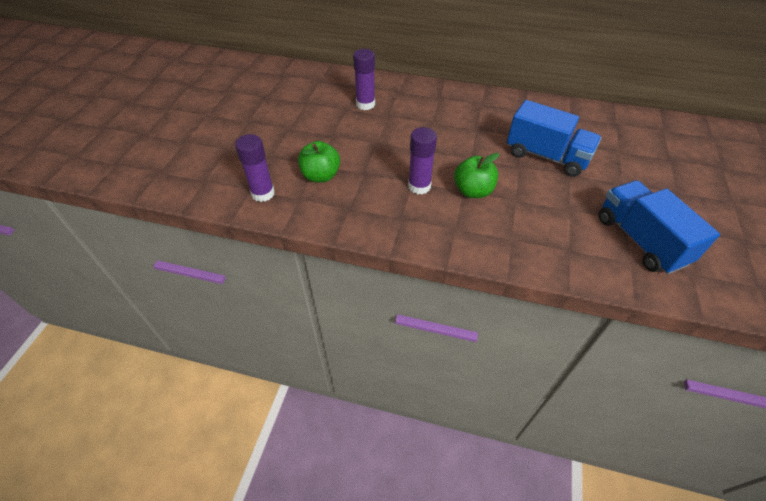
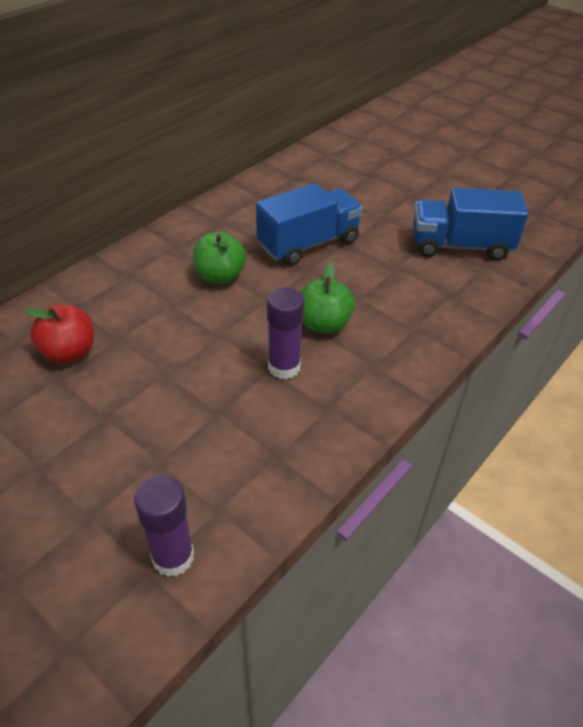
camera: 65 degrees left, 5 degrees down
(321, 176) = (187, 464): green apple -> green apple (220, 276)
(365, 104) = (69, 352): purple glue stick -> red apple

